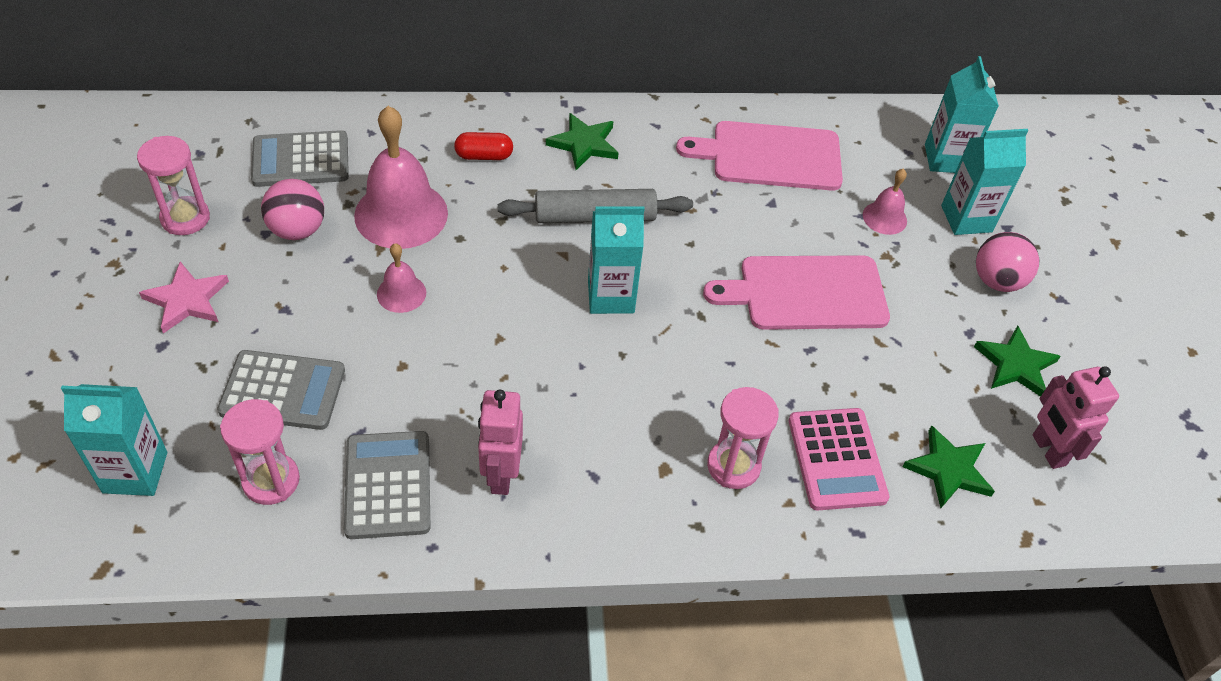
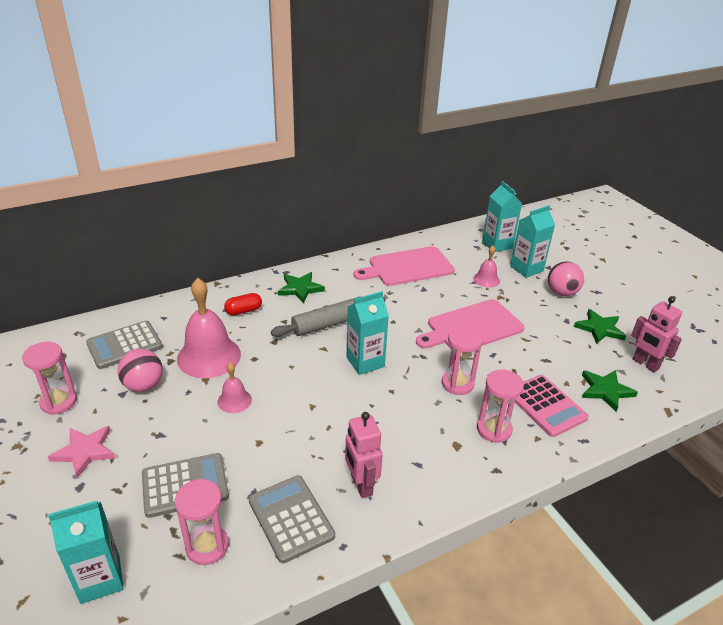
camera: 20 degrees left, 15 degrees down
(725, 377) = (457, 384): none -> pink hourglass

